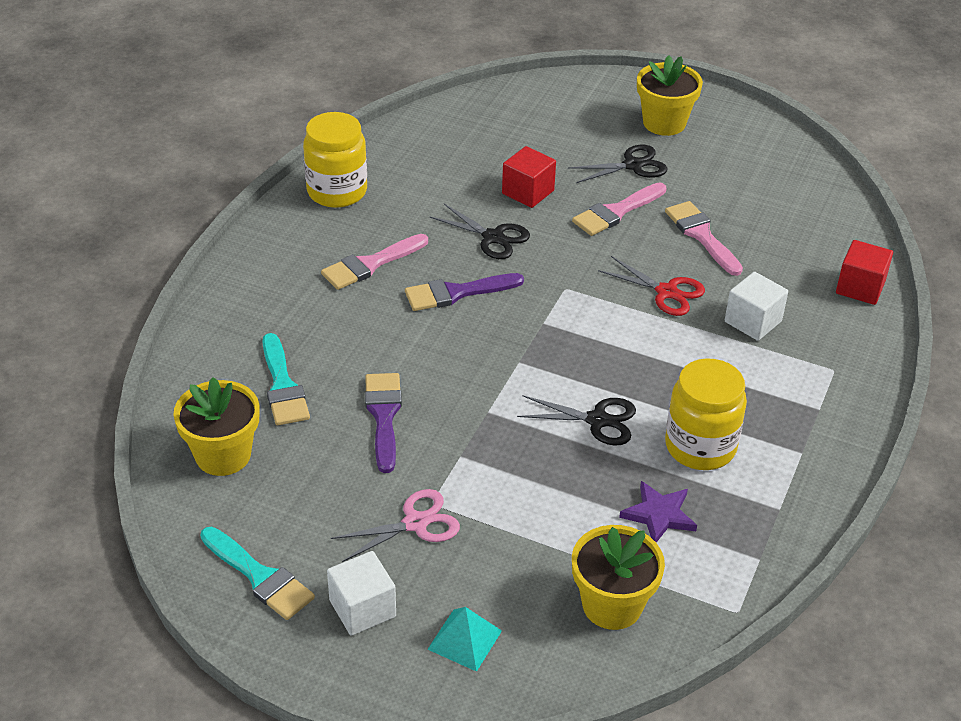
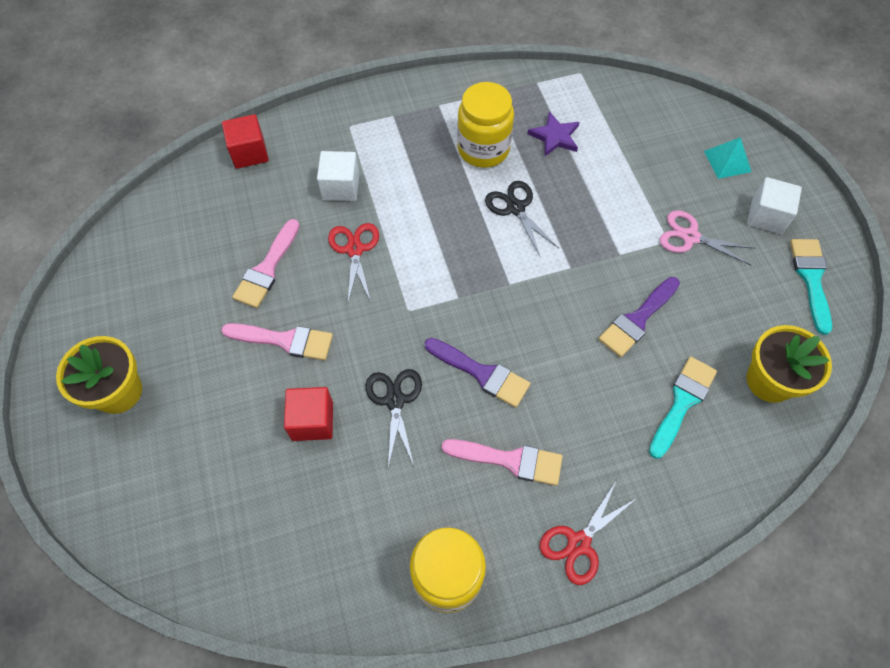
camera: 130 degrees left, 20 degrees up
(271, 259) = (579, 543): none -> red scissors
(612, 605) = (635, 119): yellow flower pot -> none
(633, 165) = (207, 372): black scissors -> none

